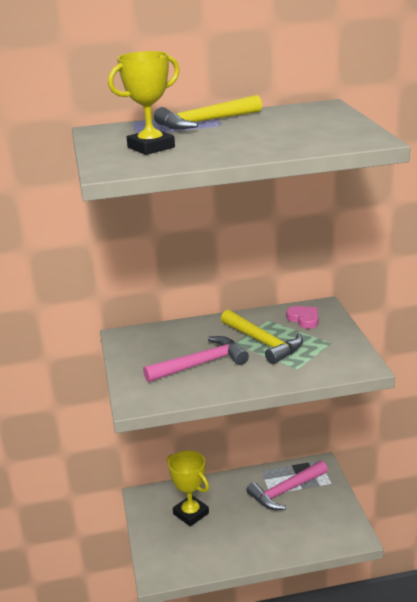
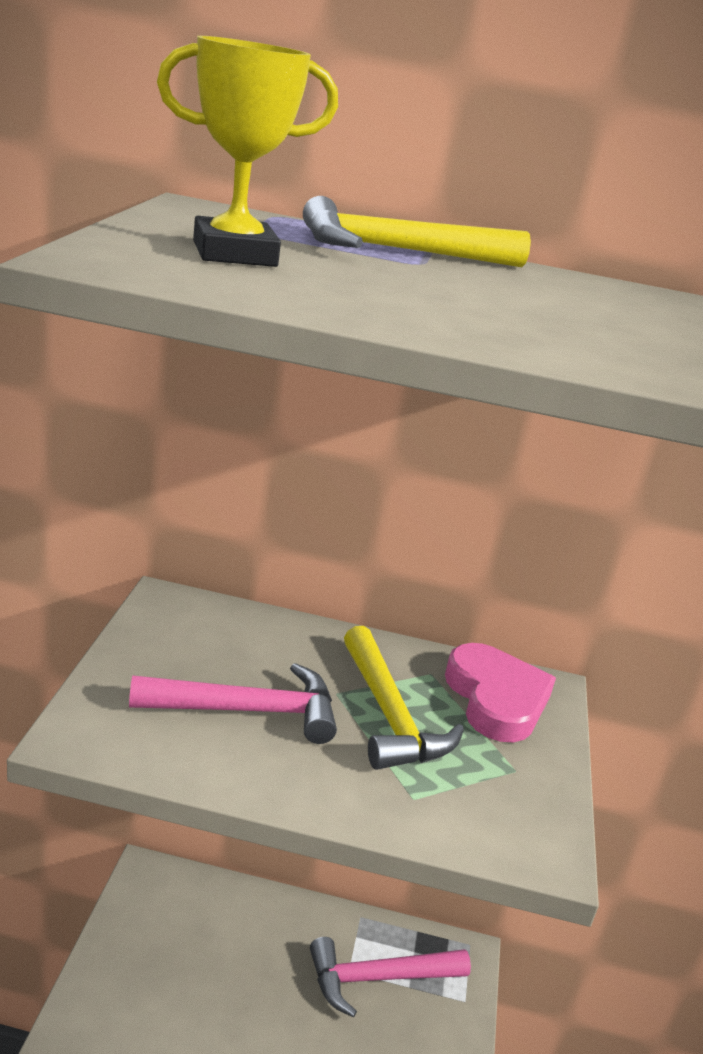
camera: 15 degrees right, 0 degrees up
(191, 513) = (199, 944): yellow trophy -> none
(304, 319) = (496, 699): pink heart -> pink heart, size x1.69

